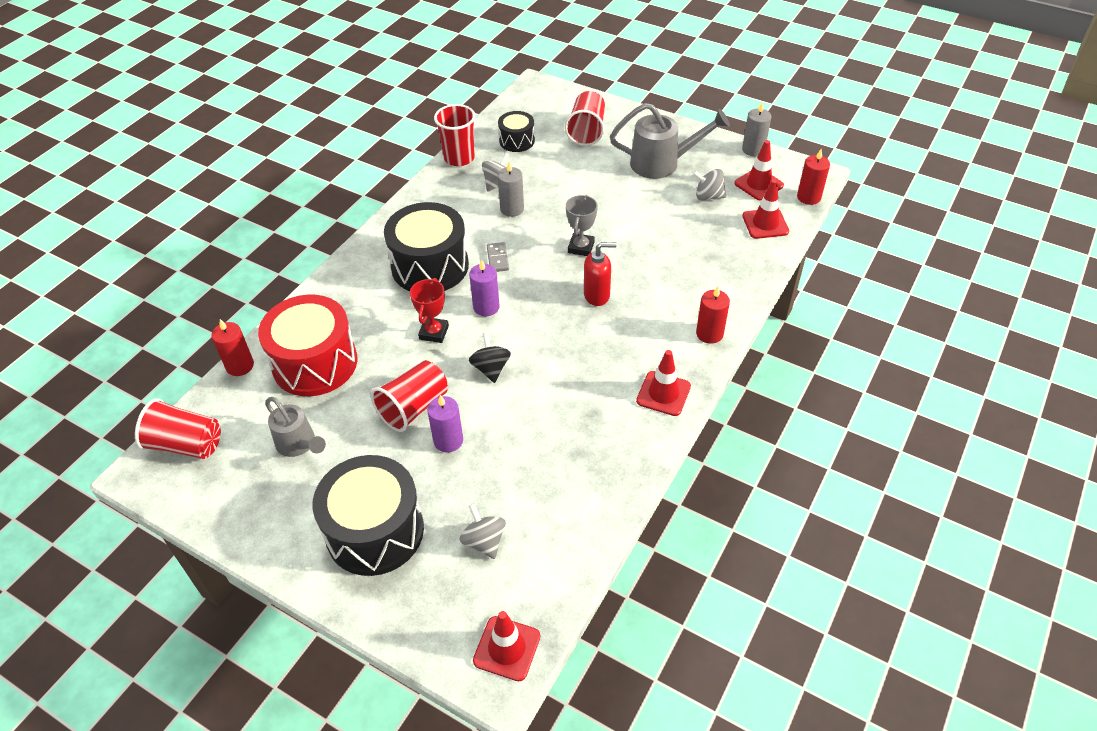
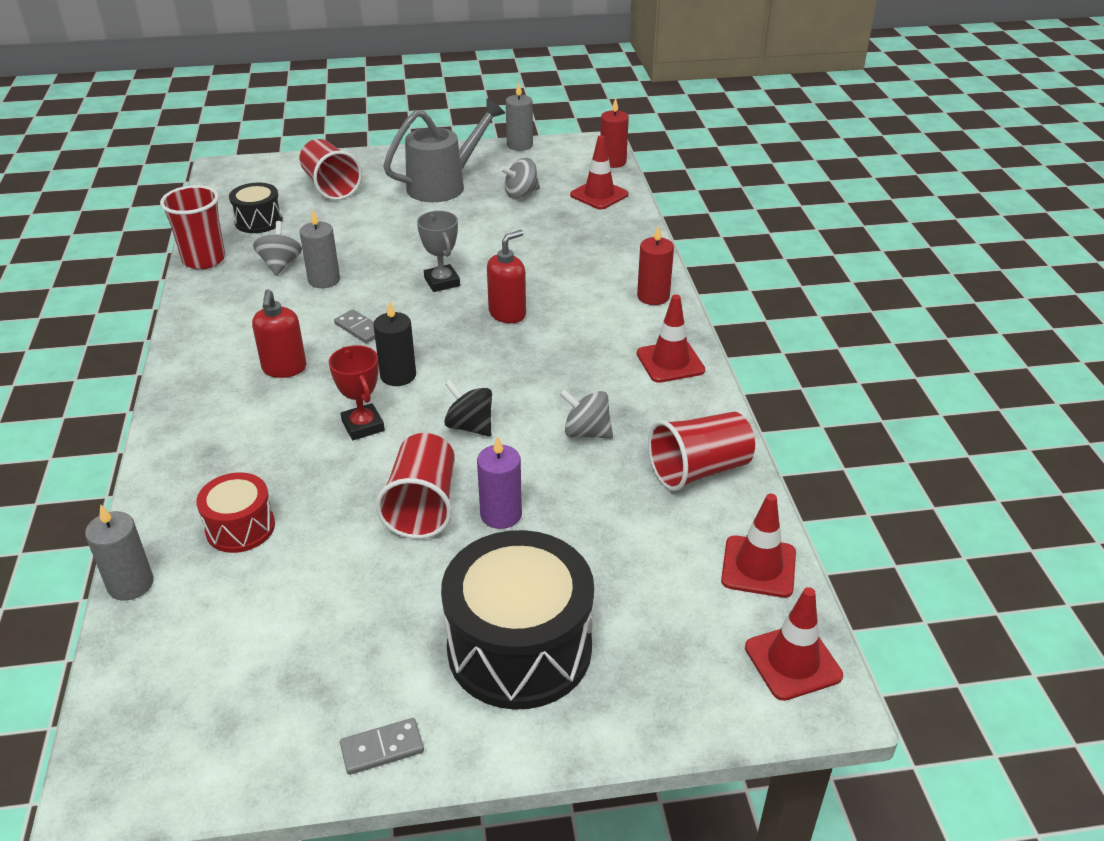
camera: 40 degrees left, 10 degrees down
(186, 444) = (145, 712): red cup -> red cup (699, 470)
(240, 366) = (130, 584): red candle -> grey candle
(260, 539) = (382, 748): none -> grey domino
(298, 444) = (316, 619): grey watering can -> none
(315, 363) = (240, 527): red drum -> red drum, size x0.52
(430, 266) = (284, 369): black drum -> red soap dispenser
(484, 541) = (652, 582): grey spinning top -> grey spinning top (586, 432)
(486, 307) = (398, 376): purple candle -> black candle
(758, 184) = (557, 168): red traffic cone -> red traffic cone (758, 567)

